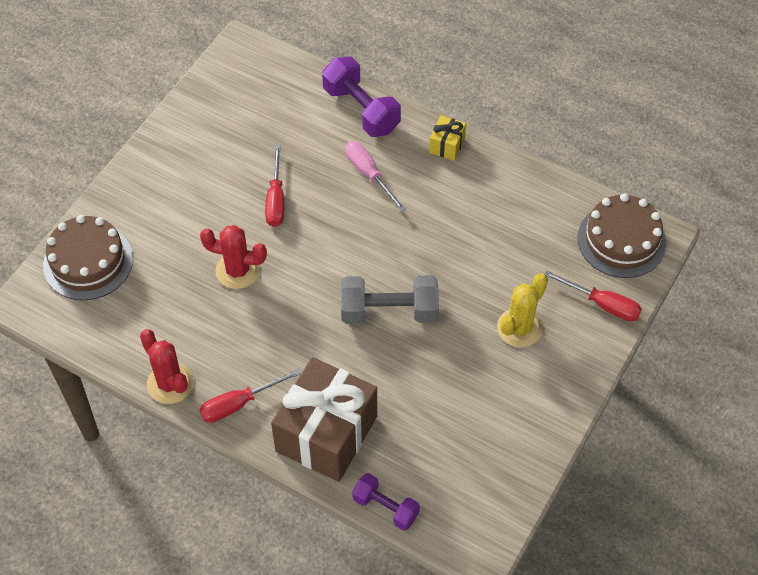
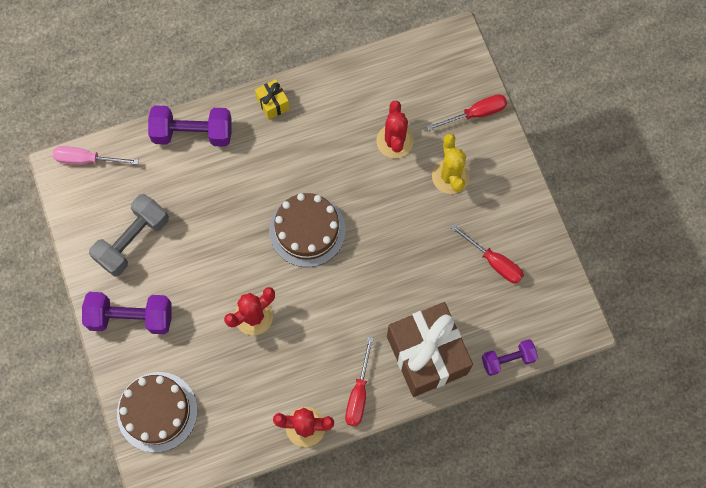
camera: 50 degrees left, 15 degrees up
(156, 184) = (131, 317): none -> purple dumbbell
(276, 199) = (217, 247): red screwdriver -> red screwdriver (494, 262)
(369, 174) = (251, 171): pink screwdriver -> pink screwdriver (87, 160)
(389, 311) = (370, 245): grey dumbbell -> grey dumbbell (133, 240)
(507, 259) = (394, 141): none -> red cactus
(621, 240) = (440, 62): brown cake -> brown cake (307, 230)

